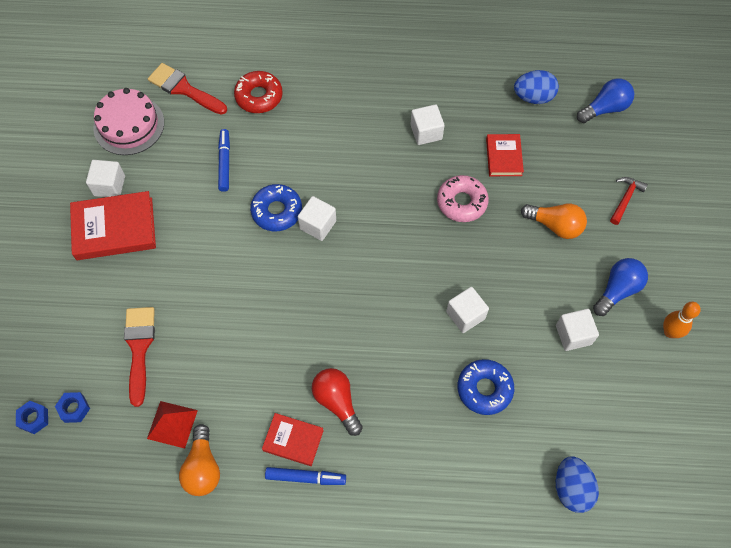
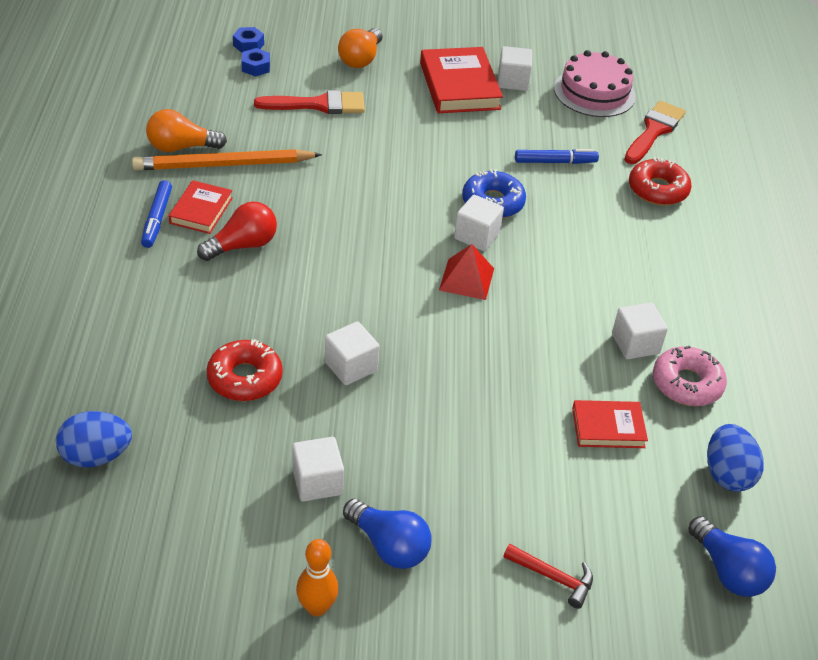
camera: 85 degrees right, 20 degrees down
(172, 424) = (231, 127): red pyramid -> red pyramid (466, 279)
(229, 426) = (224, 165): none -> orange pencil
(461, 202) = (524, 374): pink donut -> pink donut (686, 384)
(484, 389) = (245, 378): blue donut -> red donut
(555, 225) = (496, 479): orange light bulb -> orange light bulb (360, 59)

